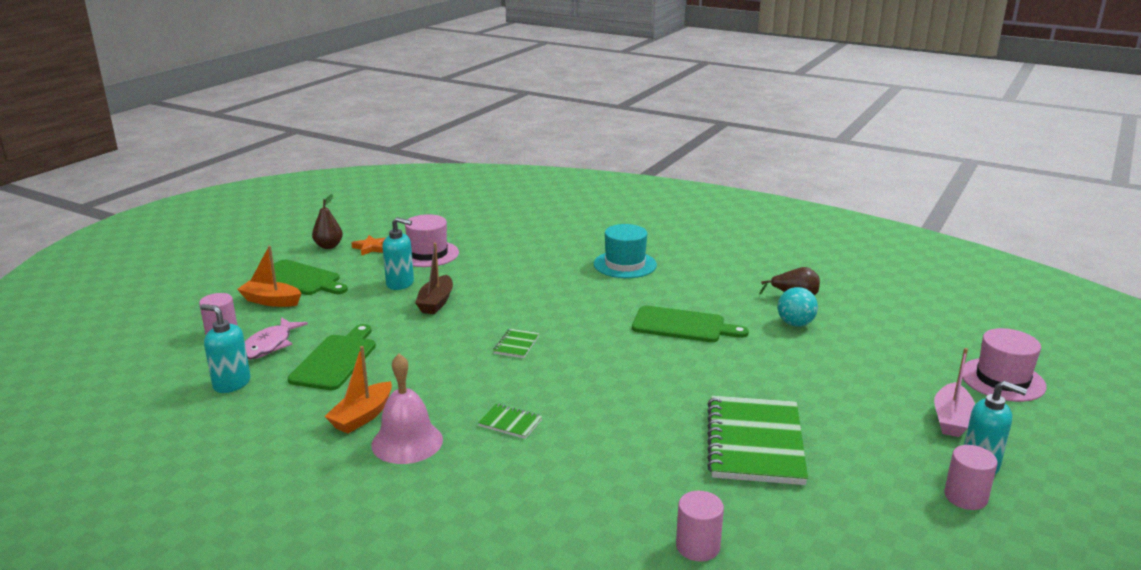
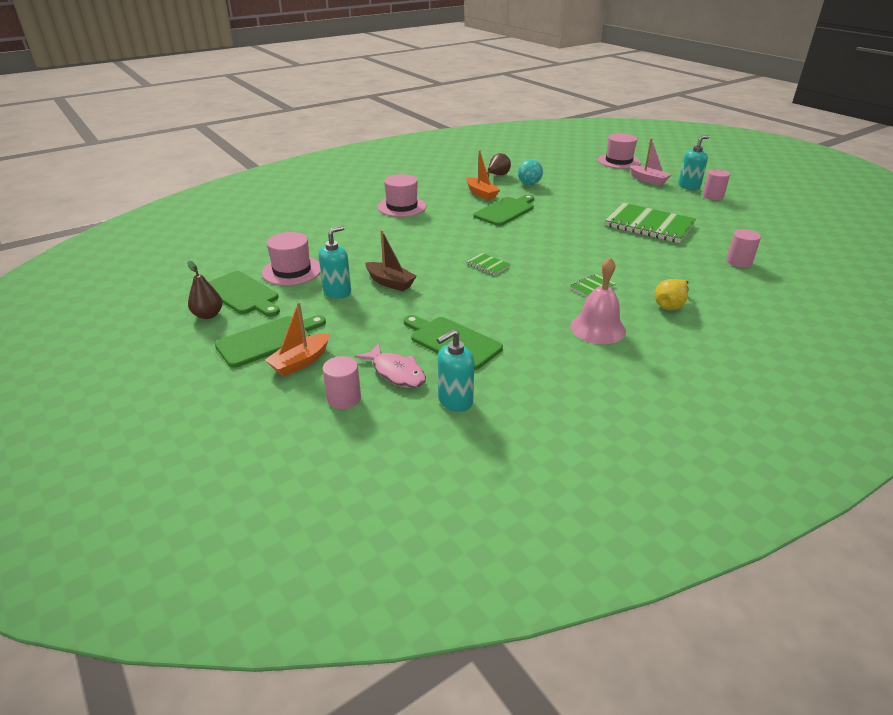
camera: 65 degrees left, 10 degrees up
(362, 416) = (552, 341): orange boat -> orange boat (481, 194)
(371, 248) = (243, 294): orange star -> green cutting board
(499, 491) = (670, 305): none -> yellow pear
(625, 264) = (401, 207): turquoise hat -> pink hat

